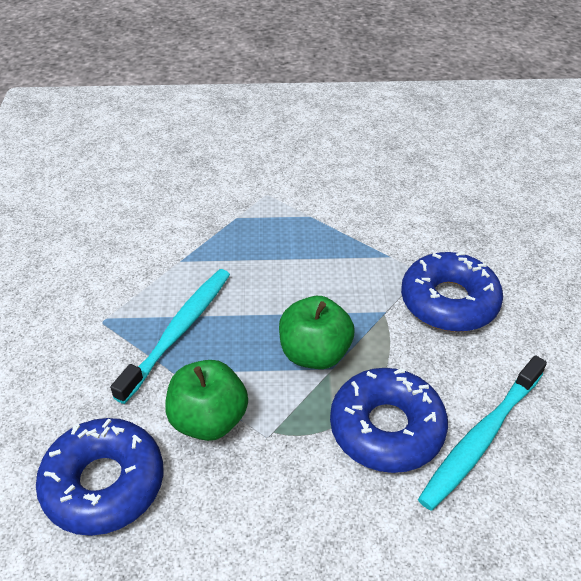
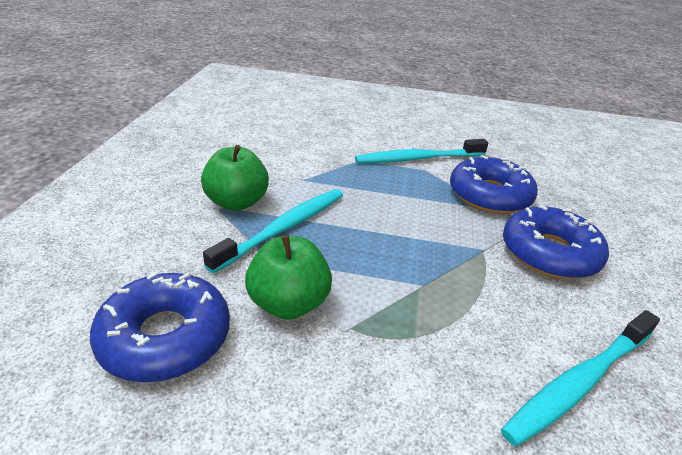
camera: 10 degrees right, 10 degrees down
(299, 201) = (417, 159): none -> turquoise toothbrush
(314, 353) = (408, 269): green apple -> green apple (237, 202)
(386, 428) = (472, 350): blue donut -> blue donut (489, 195)

